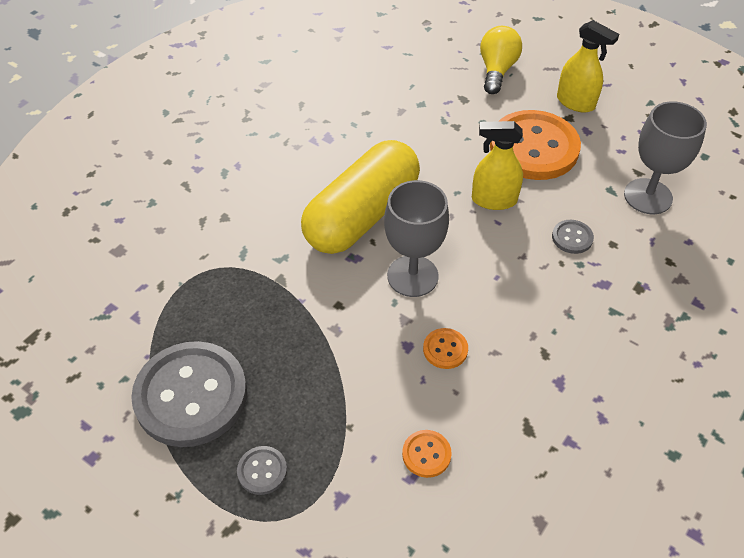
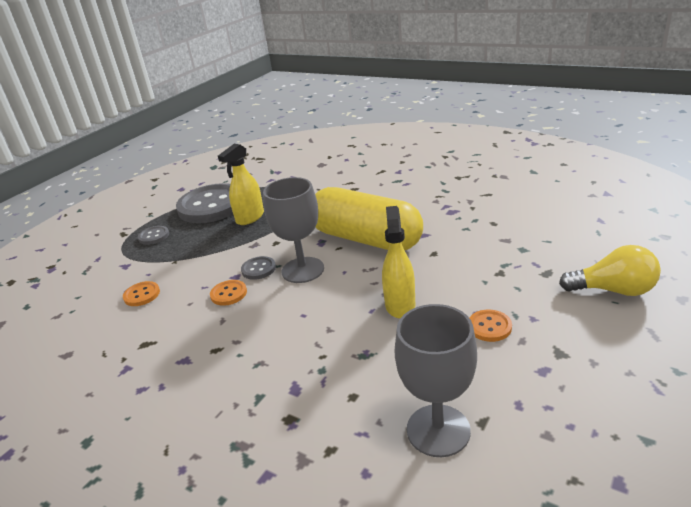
camera: 90 degrees right, 20 degrees down
(534, 148) = (489, 327): orange button -> orange button, size x0.42
(572, 238) = (357, 362): grey button -> grey button (258, 269)
(575, 102) = (594, 358): yellow spray bottle -> yellow spray bottle (250, 217)

